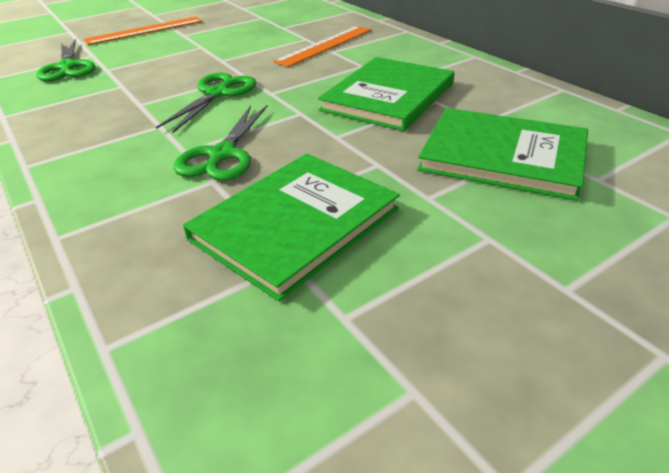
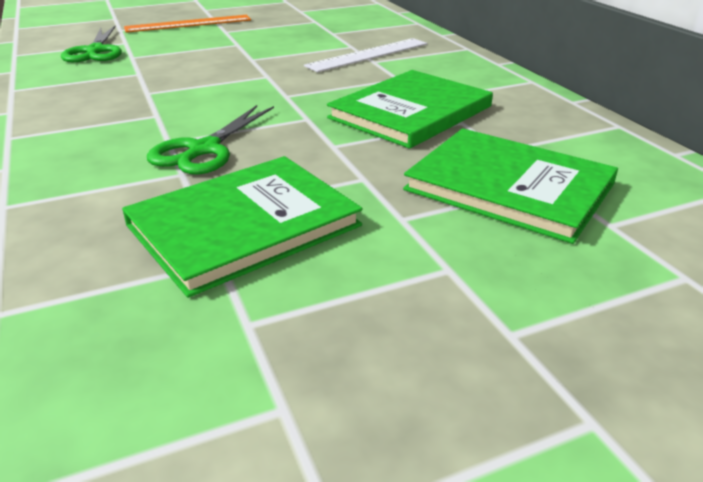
camera: 10 degrees right, 5 degrees down
(217, 94) = (230, 91): green scissors -> none
(325, 45) = (368, 55): orange ruler -> white ruler

